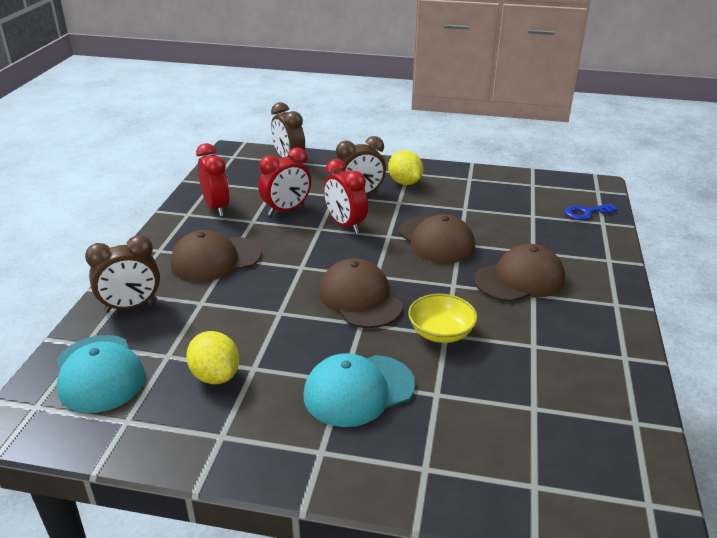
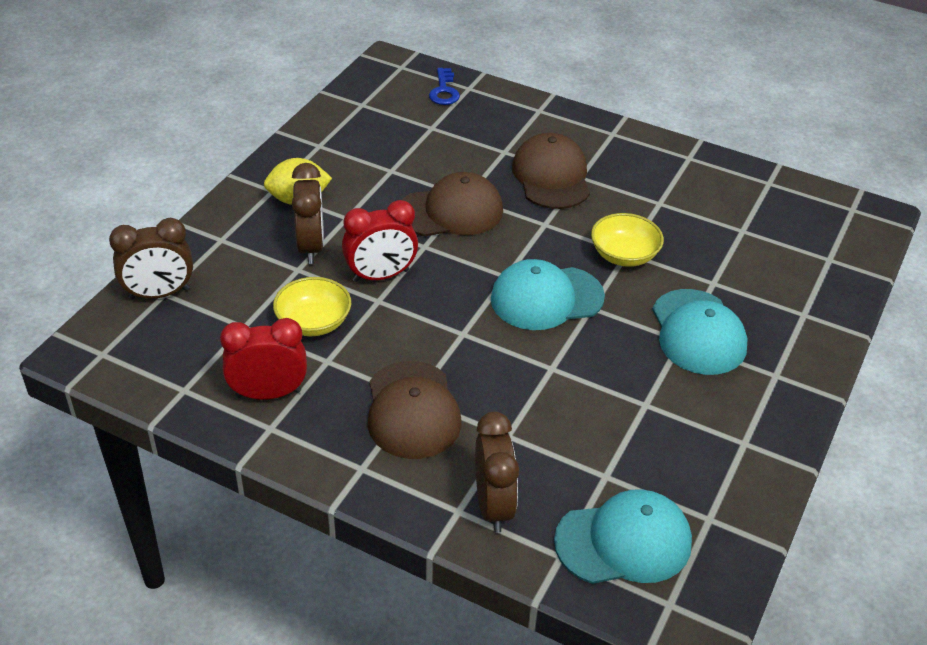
camera: 75 degrees left, 10 degrees up
(215, 375) = (651, 437): yellow lemon -> none
(286, 210) = (313, 322): red clock -> yellow bowl
(360, 298) = (546, 298): brown cap -> turquoise cap

